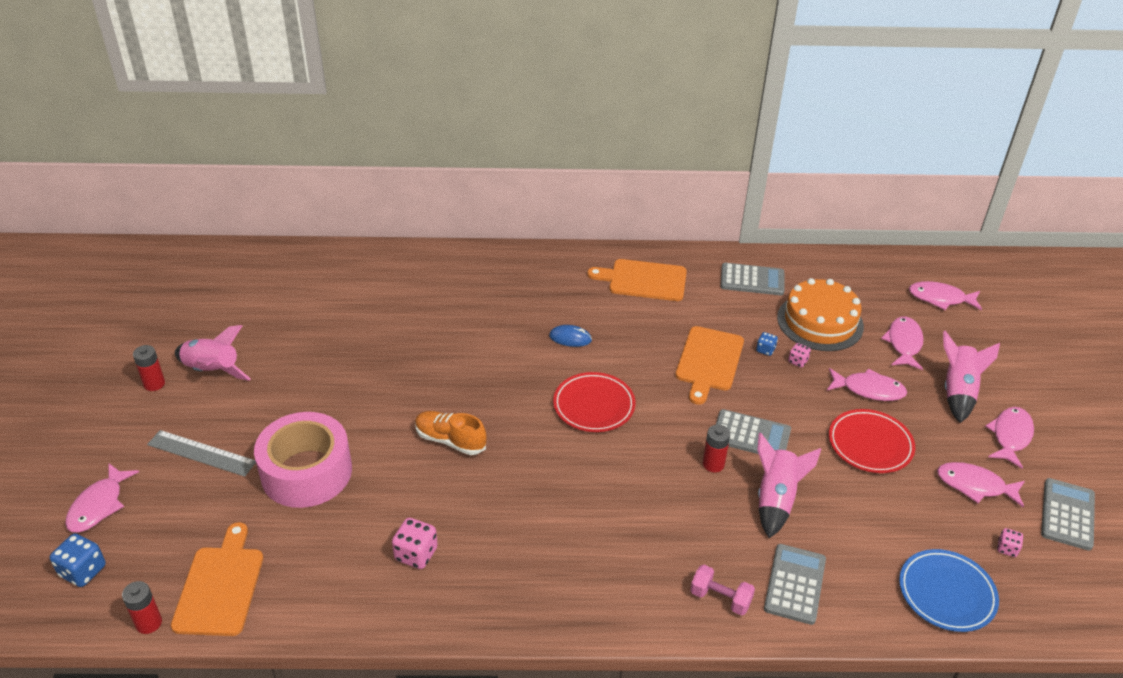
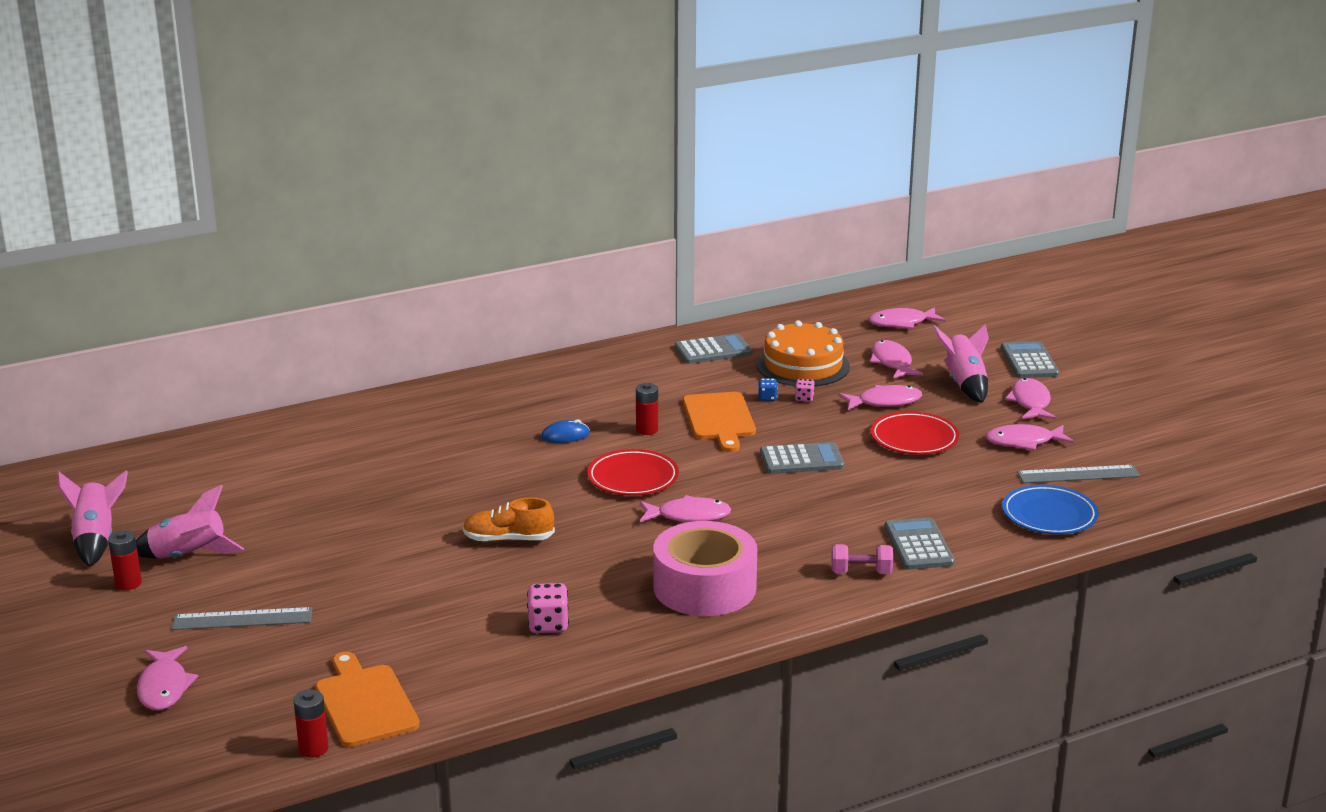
camera: 25 degrees left, 15 degrees down
(83, 571) = (199, 736): blue dice -> none
(306, 472) = (376, 601): pink tape -> pink tape (704, 587)
(612, 468) = (688, 516): none -> pink fish
(643, 280) = (603, 375): orange cutting board -> none
(713, 464) = (782, 488): red battery -> red battery (647, 430)
(776, 500) = (859, 496): pink rocket -> pink rocket (96, 540)
(1007, 549) = (1078, 474): pink dice -> grey ruler
(1067, 514) = (1111, 440): grey calculator -> grey calculator (1029, 361)

